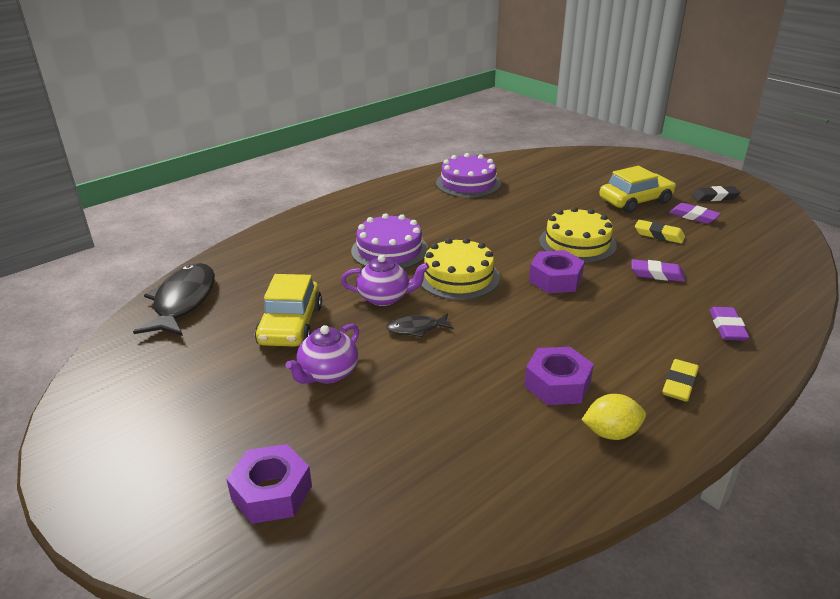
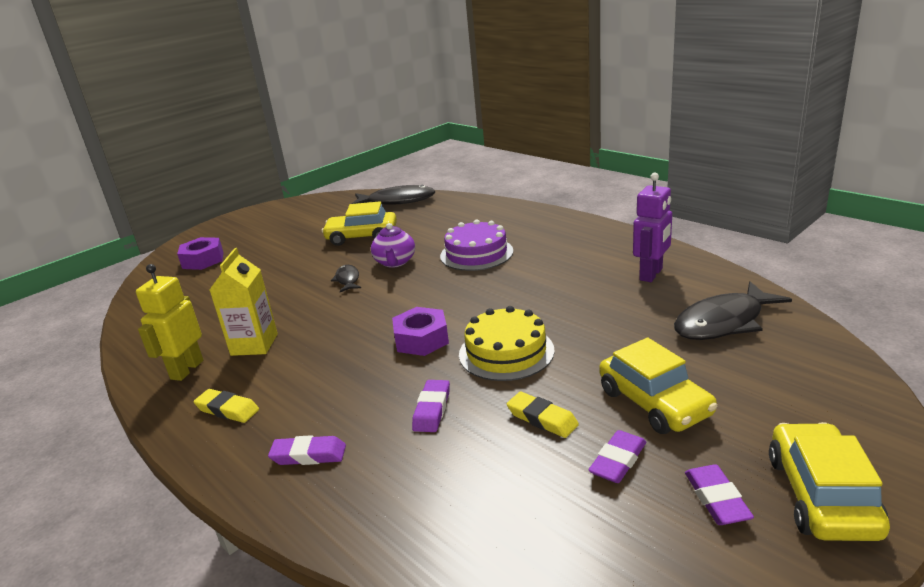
camera: 90 degrees right, 5 degrees down
(328, 373) = (302, 257): purple teapot -> none
(458, 277) = (428, 289): yellow cake -> none
(468, 183) = (651, 274): purple cake -> purple robot
(543, 172) = (723, 322): none -> black fish
(557, 384) = (254, 344): purple nut -> yellow carton
(611, 433) = (186, 370): yellow lemon -> yellow robot
(659, 235) = (542, 419): yellow eraser -> yellow eraser turned 75 degrees counterclockwise
(702, 176) = (821, 495): none -> yellow car
(714, 197) = (716, 499): black eraser -> purple eraser

